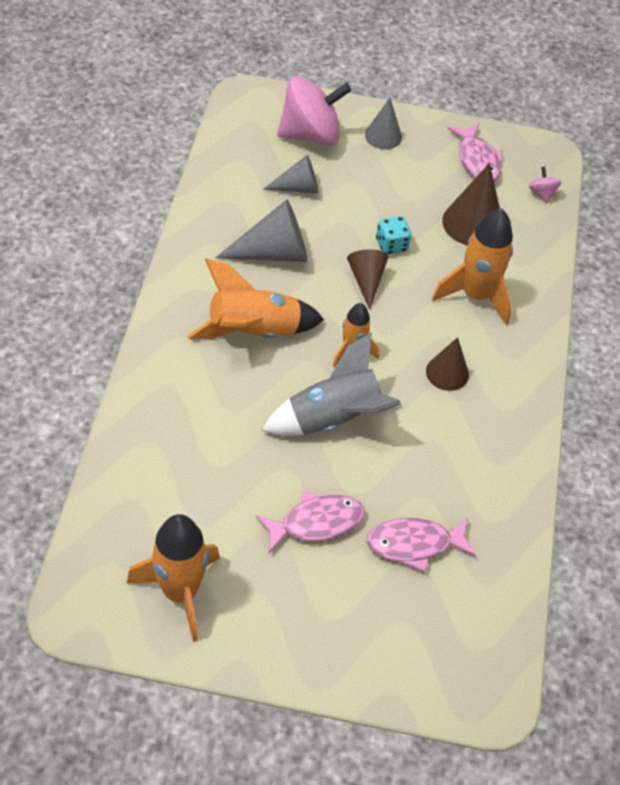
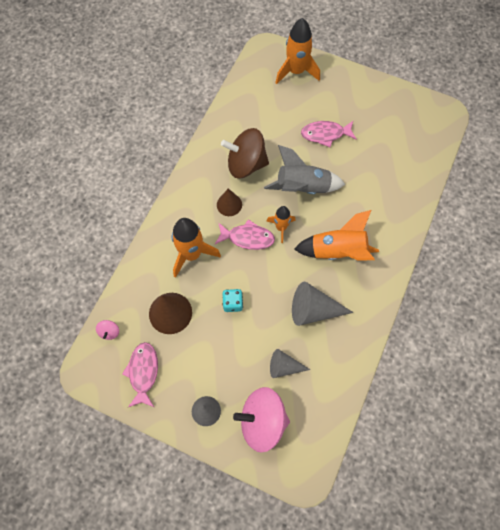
camera: 160 degrees left, 15 degrees up
(180, 592) = (397, 114): orange rocket -> orange rocket (296, 71)
(366, 280) = (258, 277): brown cone -> none
(414, 544) = (279, 116): pink fish -> pink fish (247, 238)
(444, 442) = (246, 164): none -> brown spinning top

